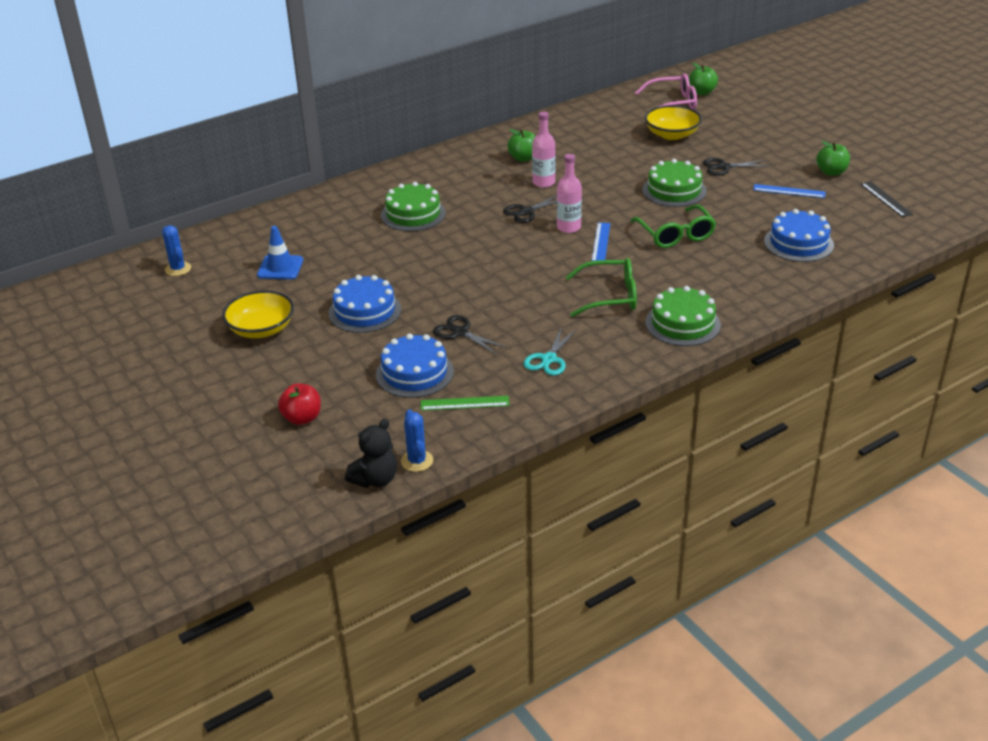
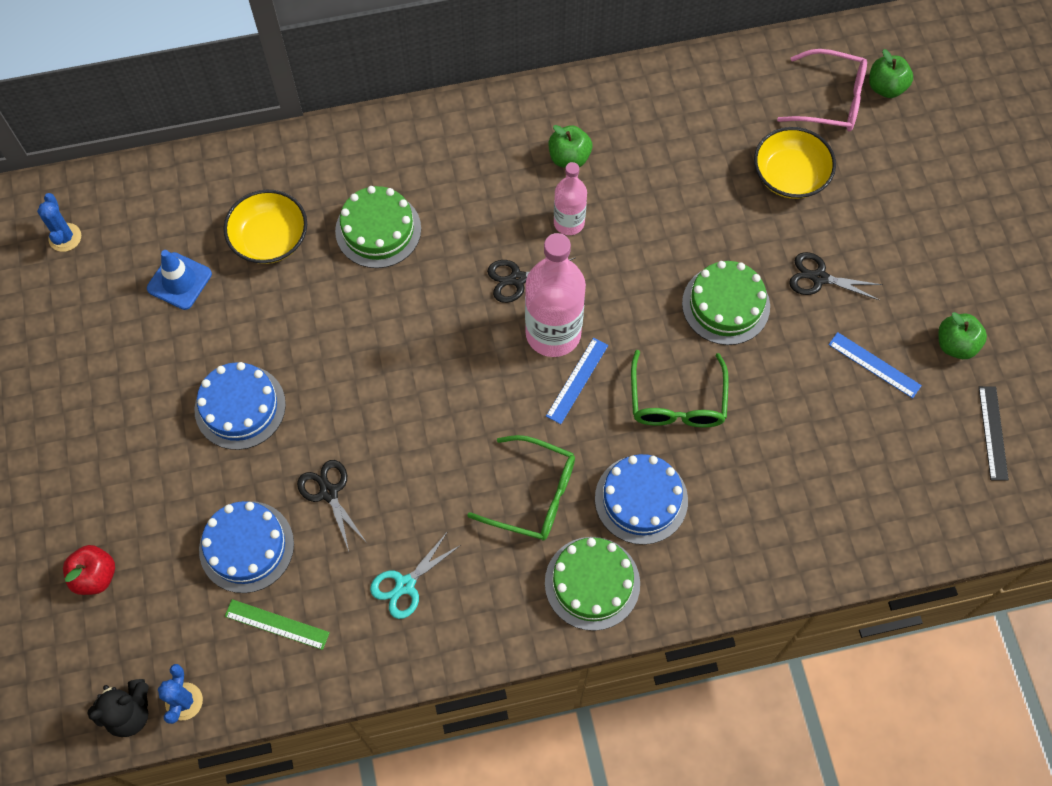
camera: 20 degrees right, 30 degrees up
(261, 329) = (113, 394): yellow bowl -> yellow bowl (270, 239)
(568, 227) = (553, 333): pink bottle -> pink bottle, size x1.74
(798, 243) = (822, 481): blue cake -> blue cake (641, 499)

